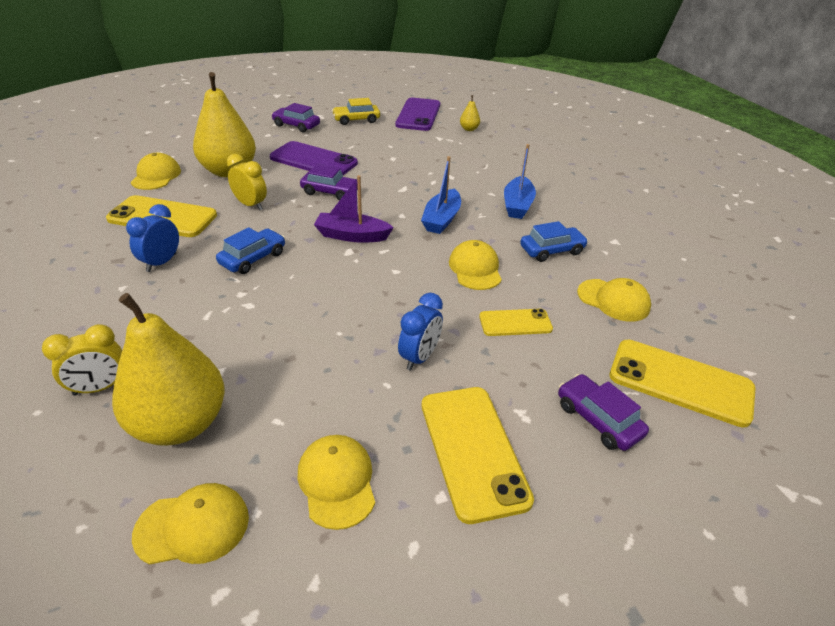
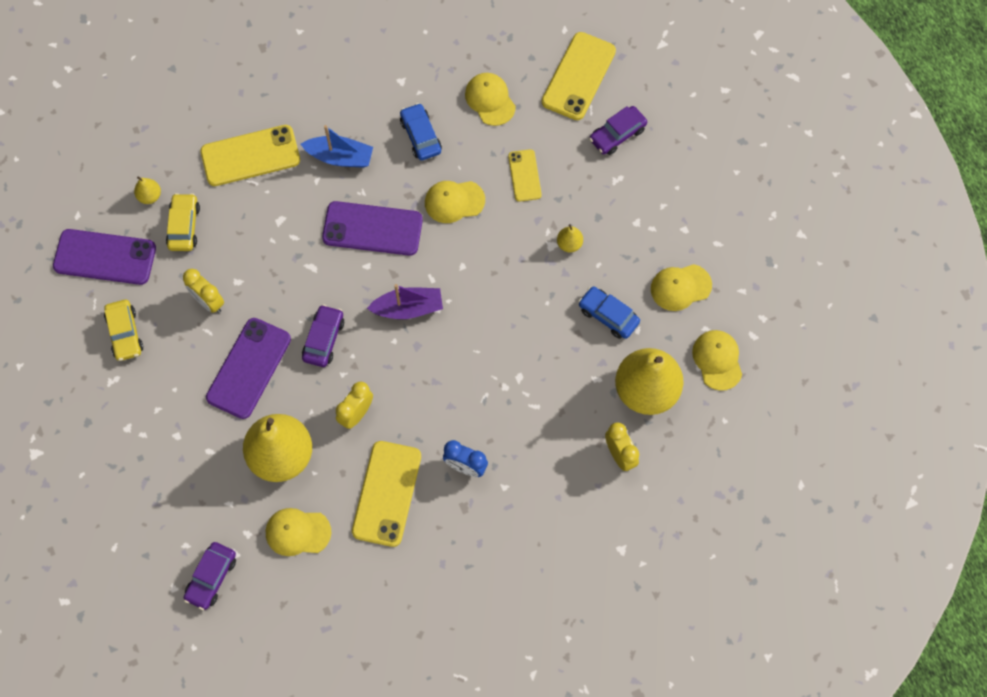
camera: 90 degrees left, 30 degrees up
(253, 258) = (452, 389): blue car -> blue car (608, 316)
(296, 125) = (147, 406): purple car -> purple car (211, 577)
(352, 236) = (408, 308): purple boat -> purple boat turned 105 degrees counterclockwise
(376, 147) = (208, 301): none -> yellow clock
(419, 357) = (569, 244): blue clock -> yellow pear
(441, 219) = (372, 228): blue boat -> purple phone
(443, 140) = (184, 226): none -> yellow car
(472, 450) = (649, 211): yellow phone -> yellow phone (250, 156)
(613, 300) = (490, 100): yellow cap -> yellow cap turned 60 degrees counterclockwise

